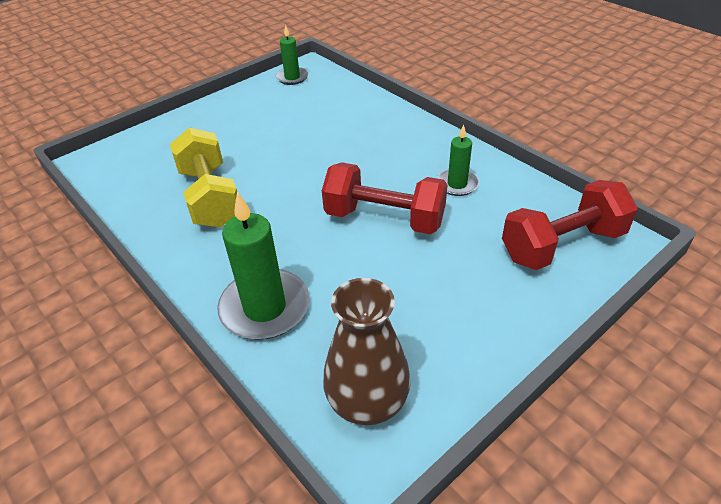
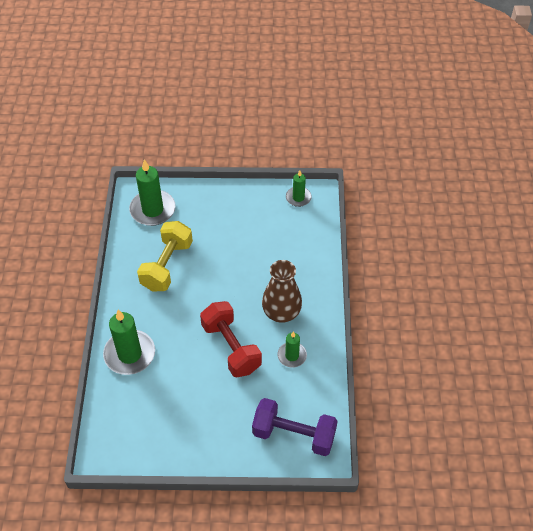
camera: 40 degrees right, 10 degrees up
(132, 163) = (152, 210): none -> green candle
(367, 402) = (124, 432): brown vase -> brown vase (281, 312)
(562, 245) = (294, 435): red dumbbell -> purple dumbbell

